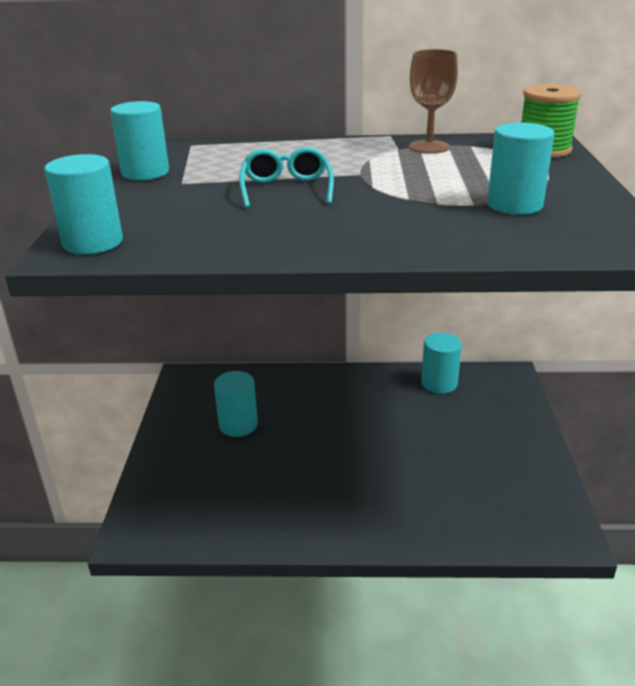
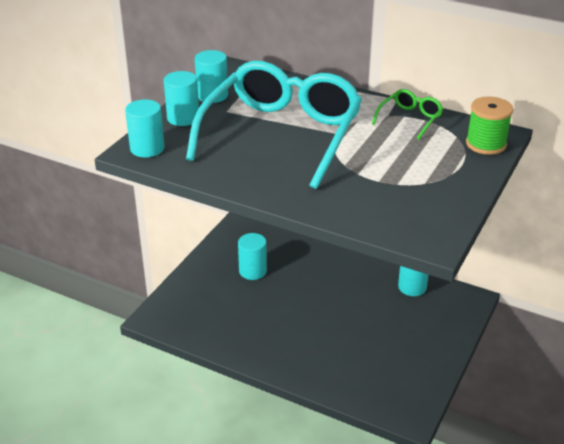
camera: 25 degrees right, 5 degrees up
(286, 189) = (281, 135): turquoise glasses -> turquoise glasses, size x2.47
(429, 147) = (410, 119): brown goblet -> green glasses
(514, 205) = (403, 189): turquoise cylinder -> turquoise cylinder (183, 118)

